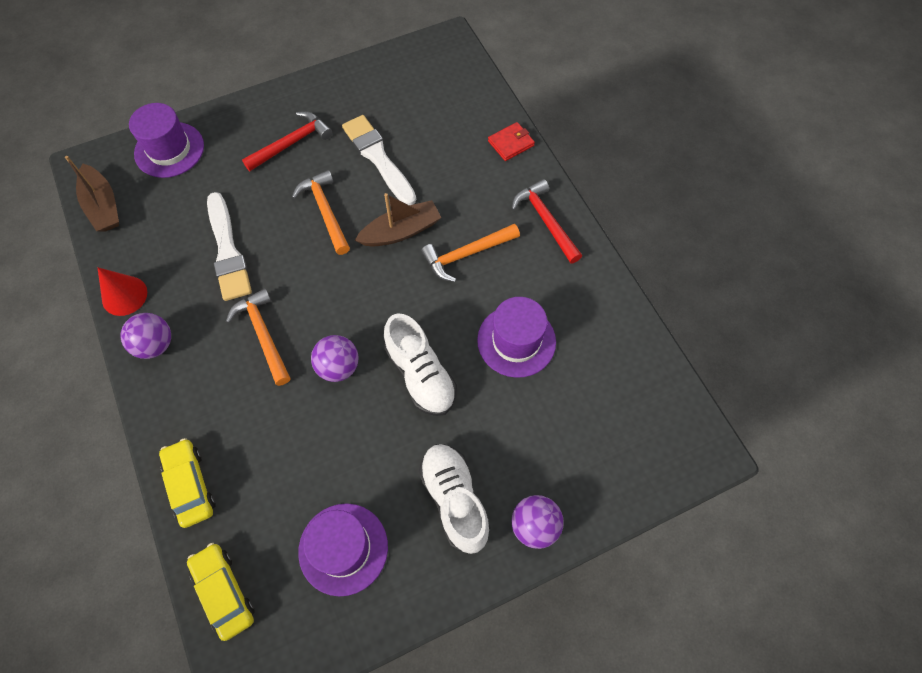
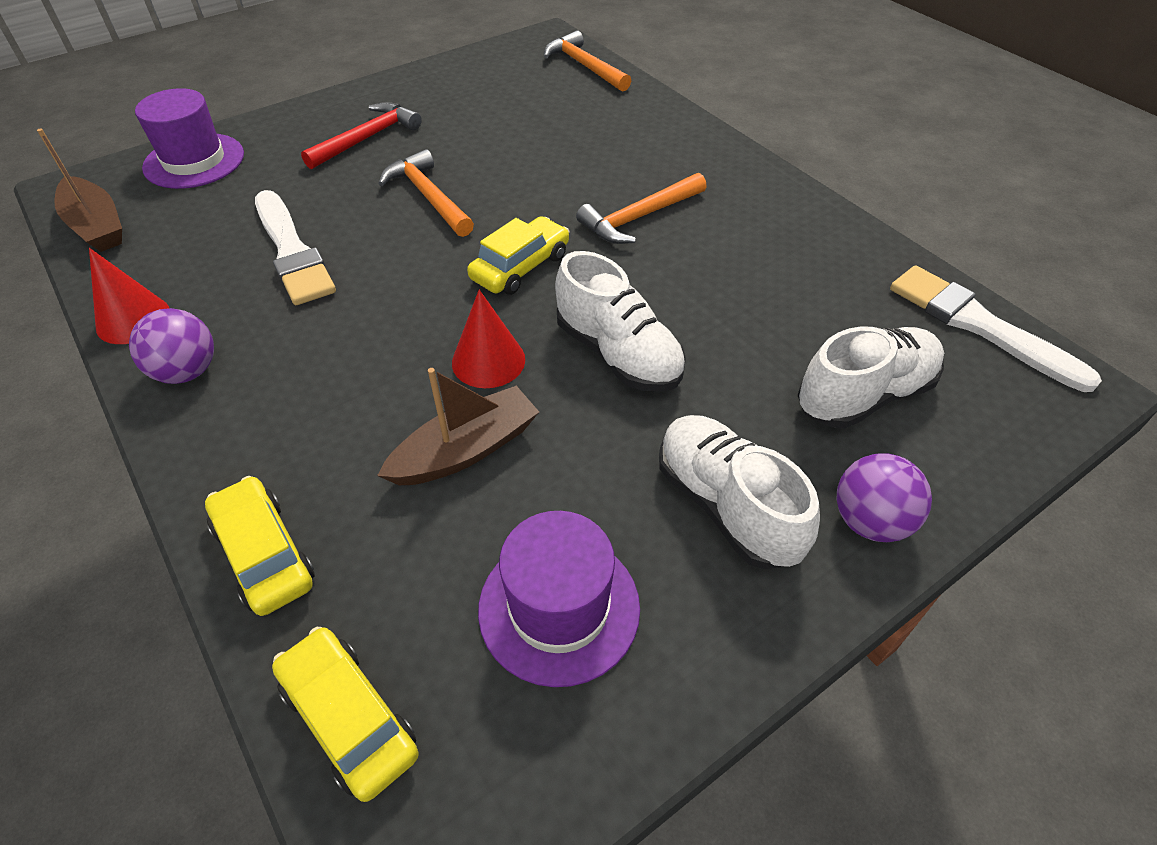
camera: 10 degrees left, 15 degrees down
(263, 334) = (362, 337): orange hammer -> orange hammer (584, 66)
(338, 367) = (488, 361): purple ball -> red cone
(375, 289) = (520, 267): none -> yellow car
(378, 158) = (489, 140): white brush -> white brush (979, 325)
(401, 231) = (540, 205): brown boat -> brown boat (466, 450)
(511, 143) = (658, 111): red wallet -> none
(516, 341) = (744, 298): purple hat -> none
(546, 220) = (733, 174): red hammer -> none
(566, 434) = (864, 395): none -> white shoe

